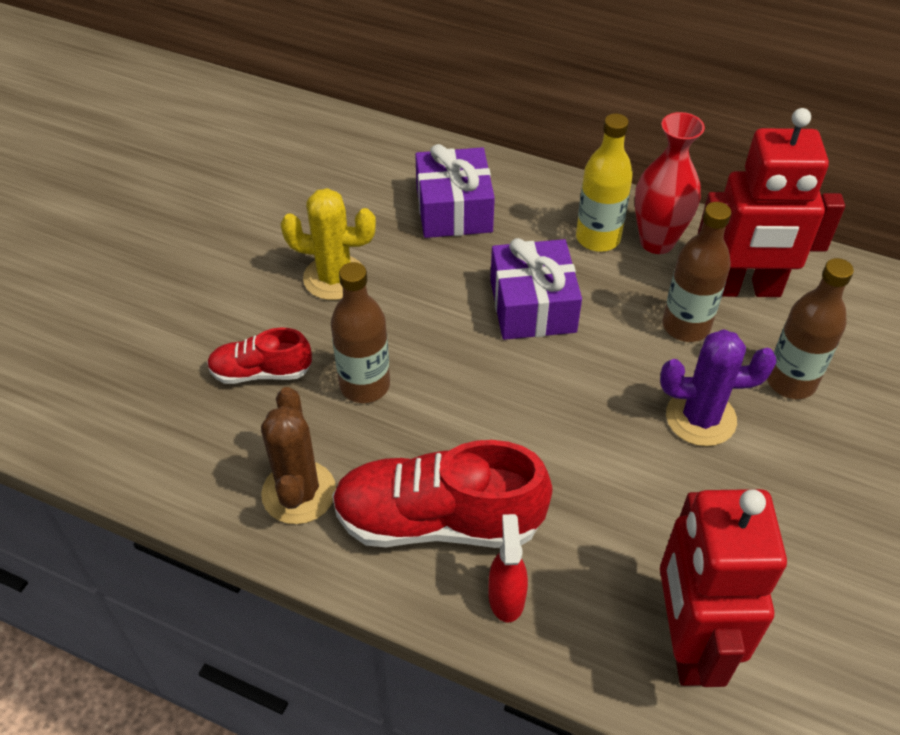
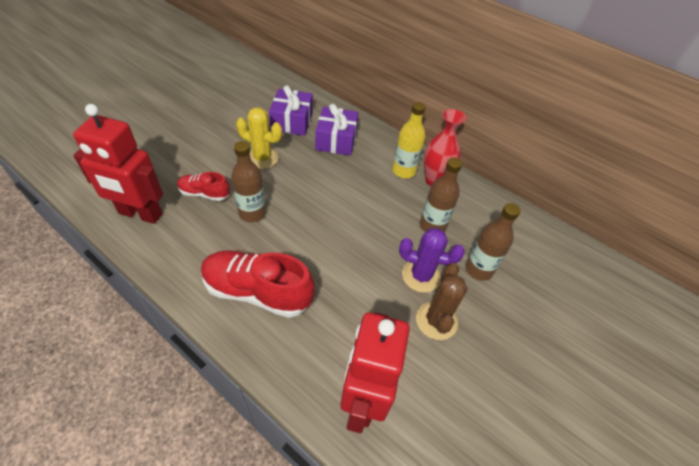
camera: 10 degrees right, 0 degrees up
(299, 492) = (193, 258): brown cactus -> brown cactus (436, 321)
(506, 597) = (274, 343): red spray bottle -> none
(532, 306) = (355, 196): purple gift -> purple gift (292, 121)
(744, 289) = (471, 215): red robot -> red robot (140, 214)

